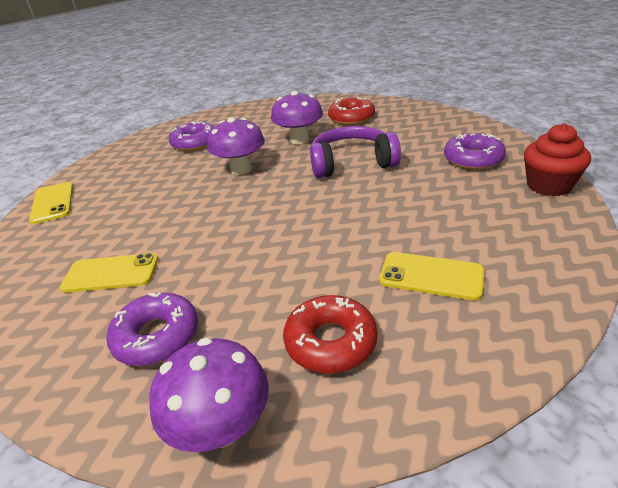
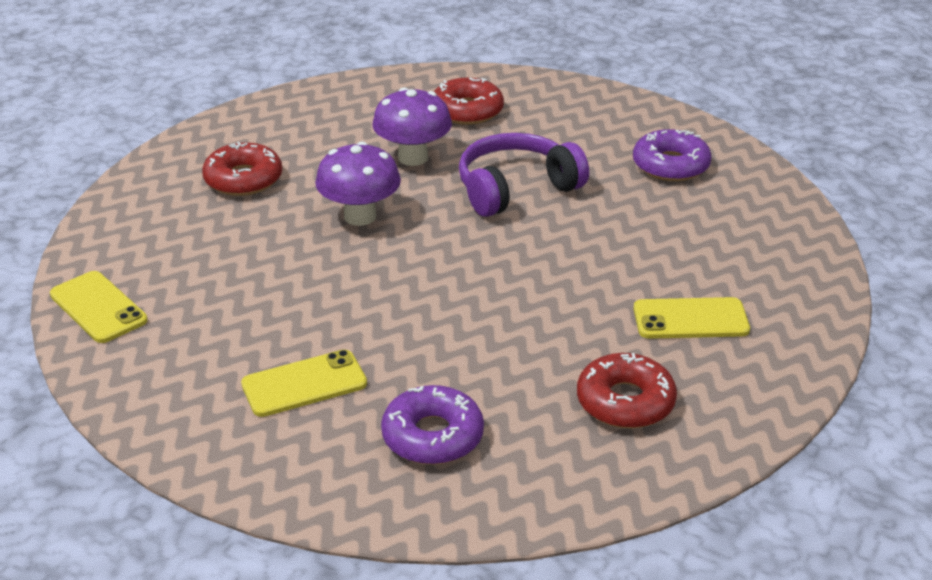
camera: 25 degrees left, 0 degrees up
(195, 143) = (243, 179): purple donut -> red donut
(222, 428) = (570, 493): purple mushroom -> none
(549, 185) = (771, 193): red cupcake -> none

